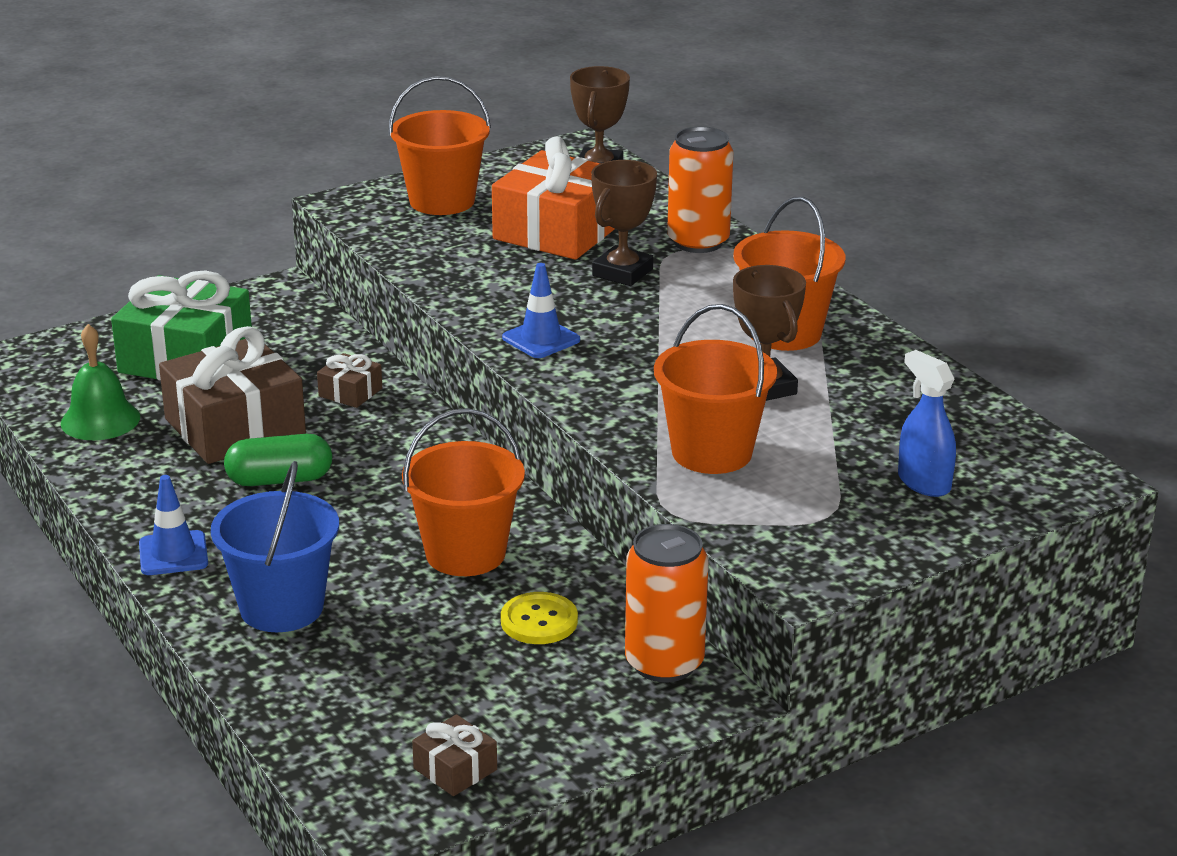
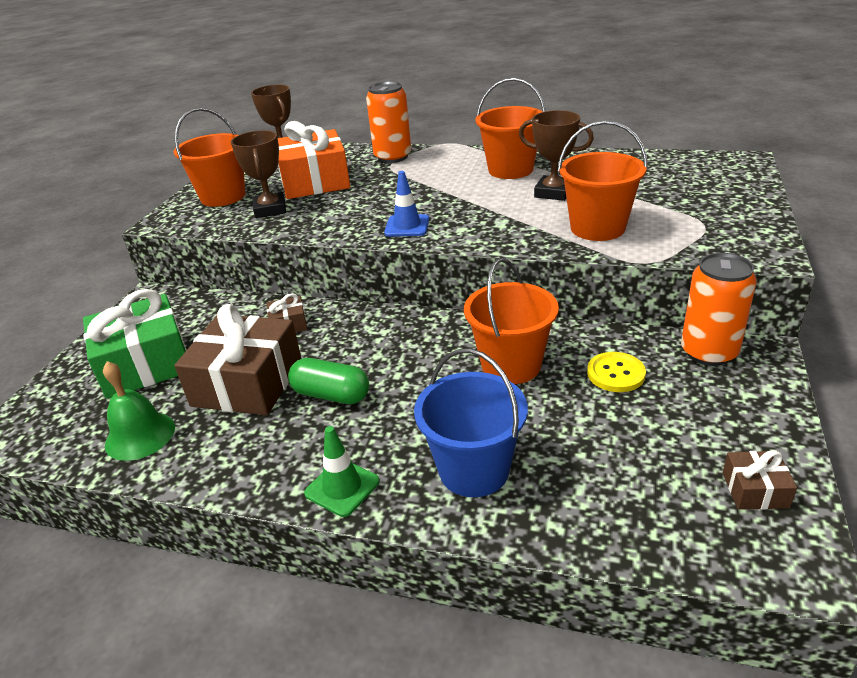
camera: 40 degrees left, 5 degrees up
(173, 554) = (342, 487): blue traffic cone -> green traffic cone
(280, 480) = (331, 395): green capsule -> green capsule turned 75 degrees clockwise
(622, 272) = (384, 182): brown trophy -> brown trophy (270, 209)
(923, 483) = (701, 191): blue spray bottle -> none

